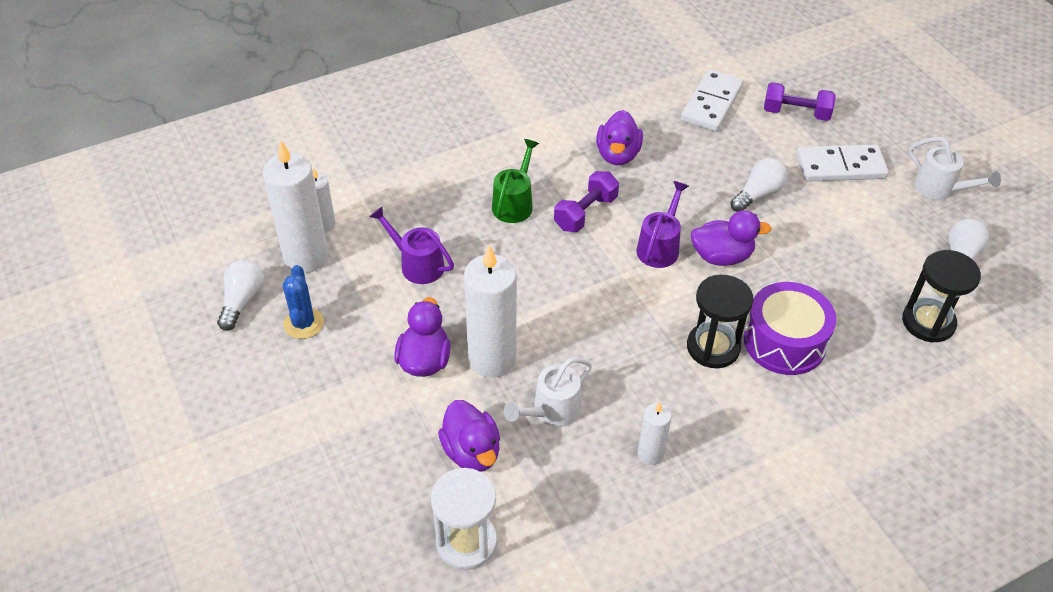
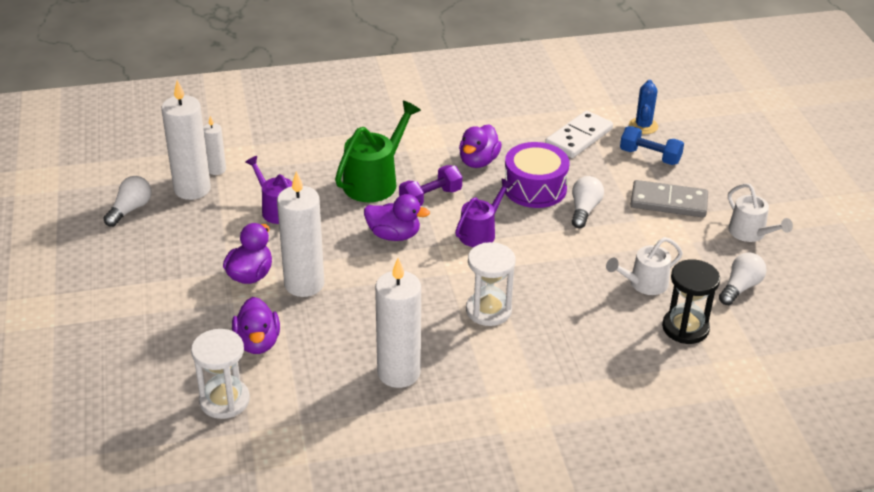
camera: 15 degrees right, 10 degrees down
(303, 323) = (169, 233): blue cactus -> blue cactus (643, 126)
(514, 203) = (375, 181): green watering can -> green watering can, size x1.54
(551, 411) = (333, 328): white watering can -> white watering can (643, 284)
(650, 454) = (398, 373): white candle -> white candle, size x1.94
(713, 347) = (488, 310): black hourglass -> white hourglass
(722, 256) = (529, 248): purple duck -> purple duck (394, 235)
(758, 194) = (584, 210): white light bulb -> white light bulb turned 45 degrees counterclockwise
(784, 341) = (551, 318): purple drum -> purple drum (535, 188)
(796, 113) = (650, 156): purple dumbbell -> blue dumbbell
(840, 167) = (668, 202): white domino -> grey domino

